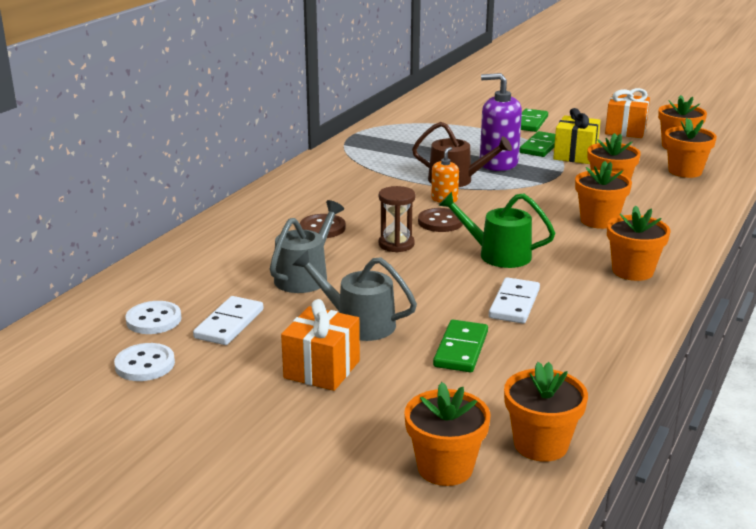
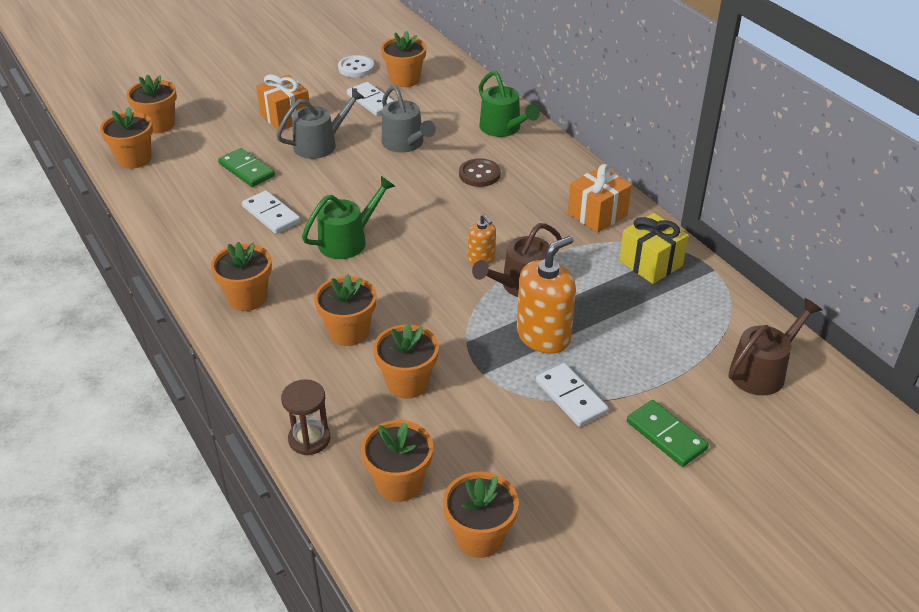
camera: 120 degrees right, 15 degrees up
(153, 320) = (404, 79): white button -> orange flower pot
(224, 237) = (503, 128): none -> green watering can
(396, 244) = (416, 199): brown hourglass -> brown hourglass (309, 439)
(440, 111) = (762, 371): none -> brown watering can
(440, 222) = (435, 236): brown button -> none
(498, 163) = (543, 336): purple soap dispenser -> orange soap dispenser
(540, 147) = (571, 397): green domino -> white domino
(575, 155) = (522, 412): yellow gift -> yellow gift (650, 263)
(625, 130) = (574, 520): orange gift -> orange gift (597, 214)

